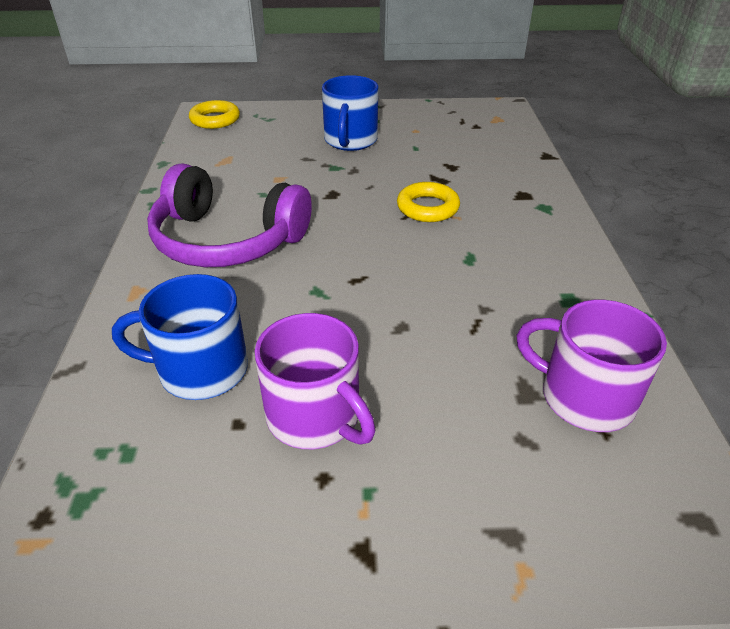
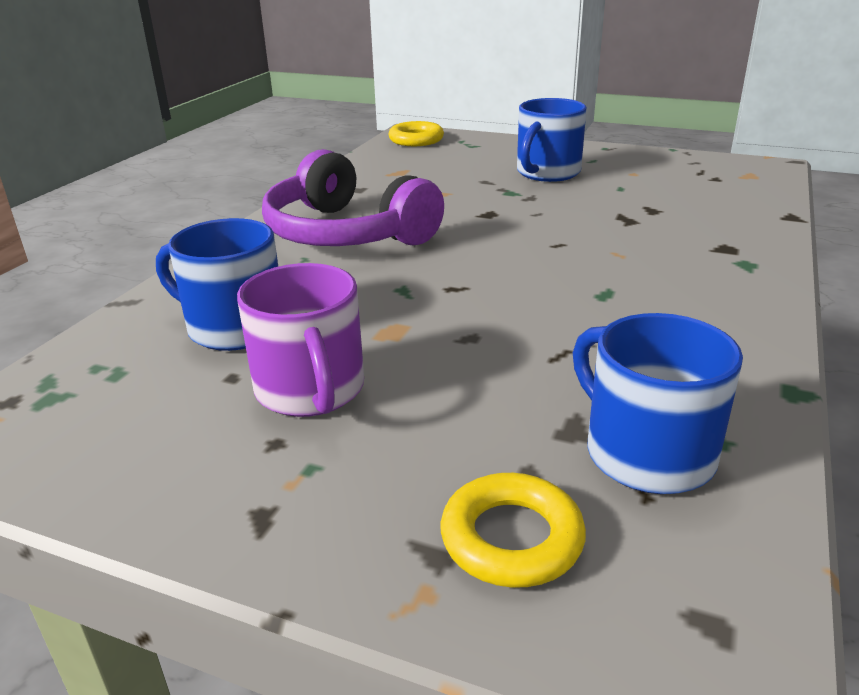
camera: 25 degrees right, 10 degrees down
(427, 207) = (590, 241): yellow ring -> yellow ring (511, 538)
(584, 397) = (646, 452): purple mug -> blue mug

